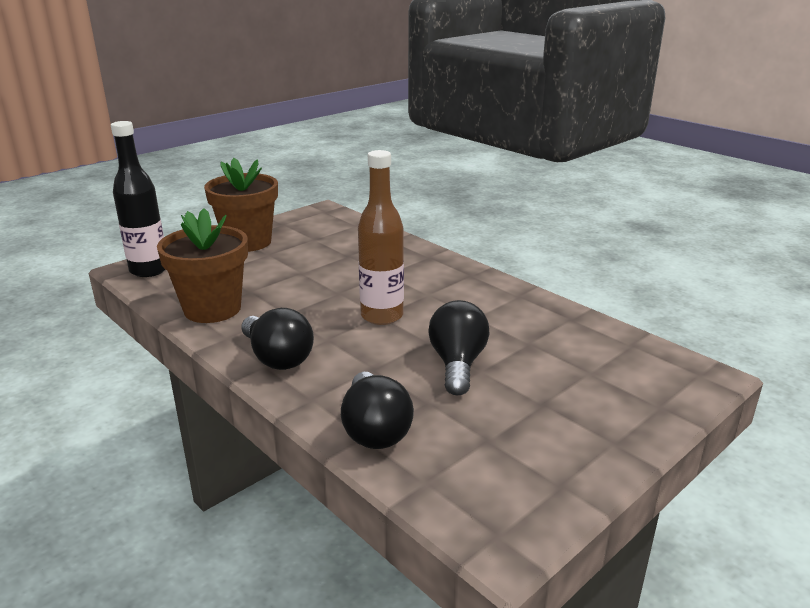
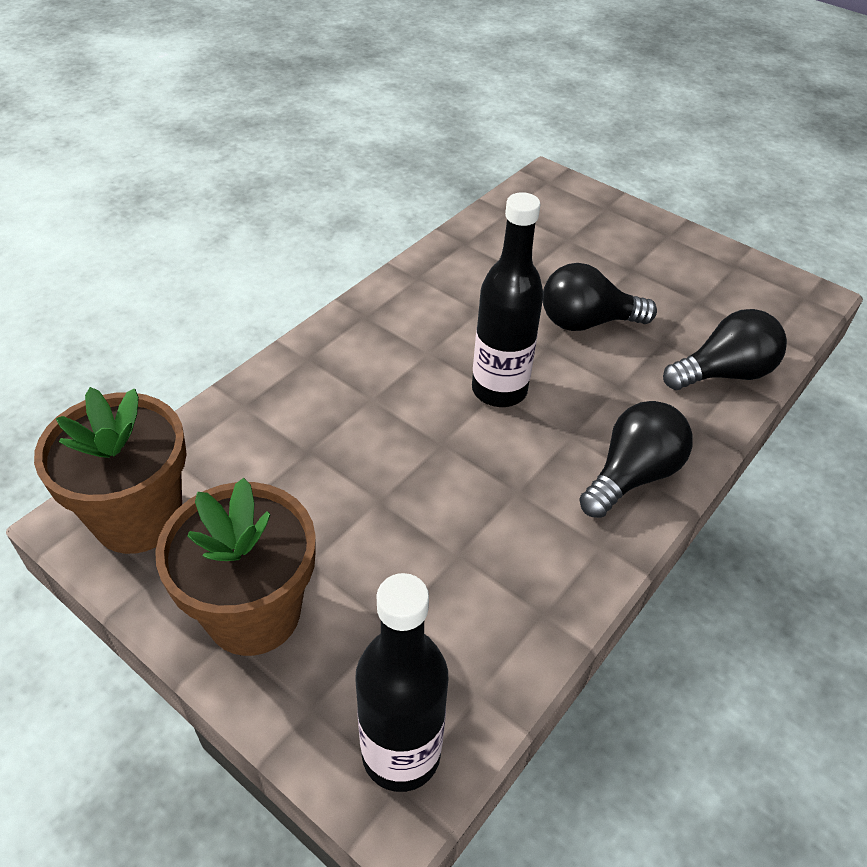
camera: 100 degrees left, 20 degrees up
(212, 309) = (528, 588): brown flower pot -> brown flower pot (138, 517)
(382, 316) = (499, 390): brown bottle -> black bottle

